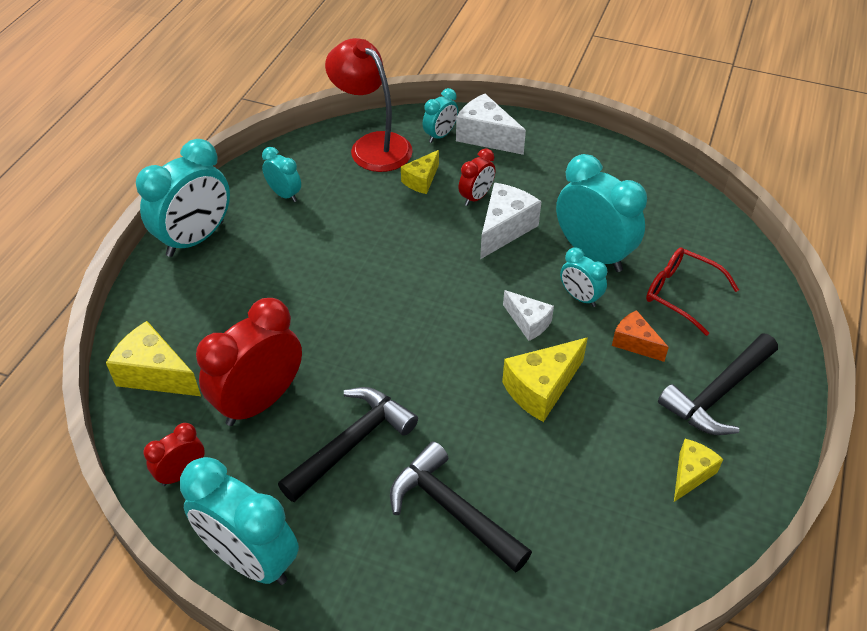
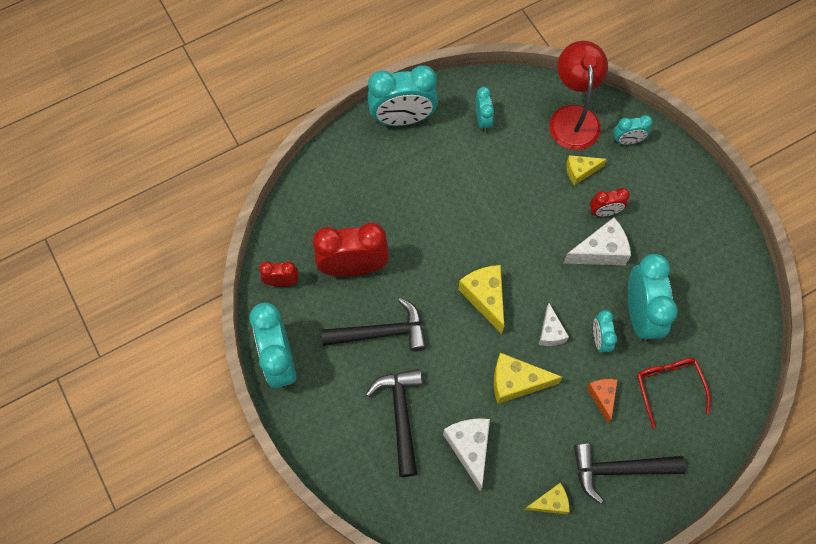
camera: 40 degrees right, 20 degrees up
(155, 374) = (312, 205): yellow cheese -> yellow cheese (485, 297)
(486, 136) = (658, 164): white cheese -> white cheese (469, 448)

